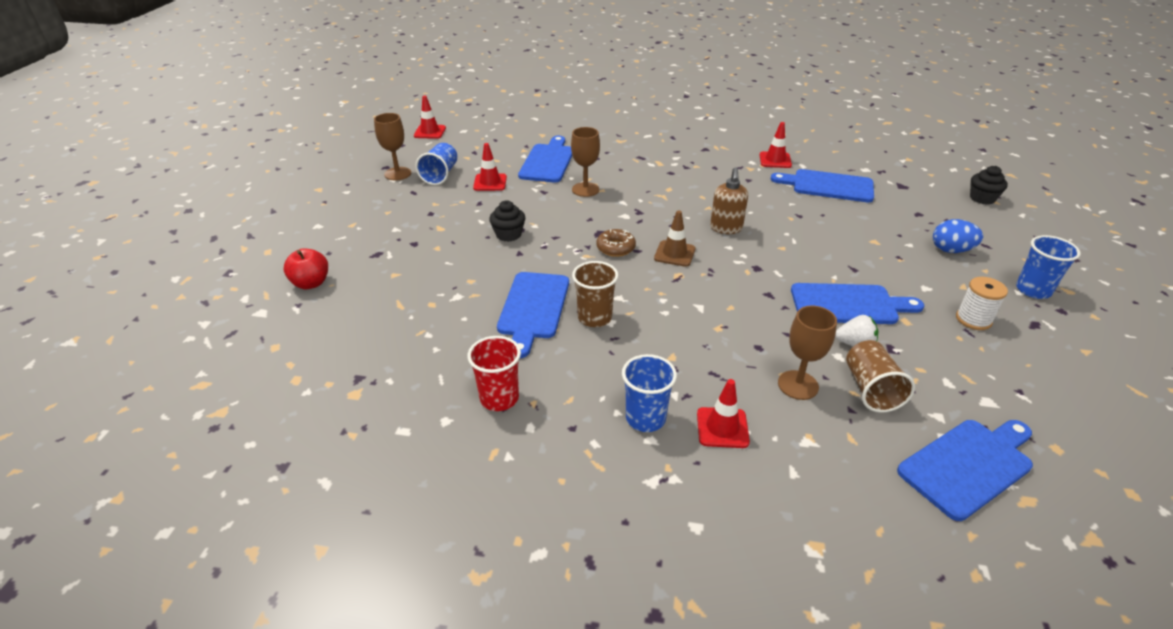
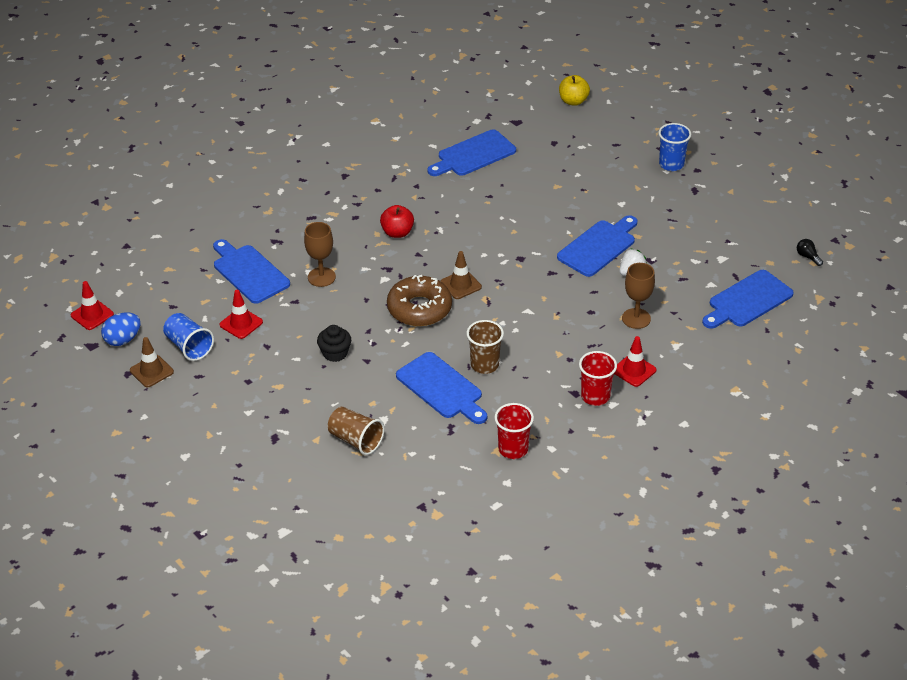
camera: 50 degrees left, 5 degrees up
(311, 283) = (274, 490): red apple -> red apple (397, 232)
(397, 174) = (151, 371): brown goblet -> brown traffic cone
(615, 248) = (419, 308): brown donut -> brown donut, size x1.81
(645, 418) = (595, 396): blue cup -> red cup
(726, 228) = (462, 240): brown soap dispenser -> none
(775, 160) = (408, 153): red traffic cone -> none
(871, 389) = (669, 293): brown cup -> brown cup (355, 440)
(951, 250) = (603, 162): blue egg -> blue egg (123, 339)
(968, 465) = (747, 301): blue cutting board -> blue cutting board turned 135 degrees counterclockwise
(973, 319) = (665, 209): white spool -> none
(982, 198) = (573, 101): black cupcake -> yellow apple
(1130, 480) = (807, 257): none -> black light bulb

